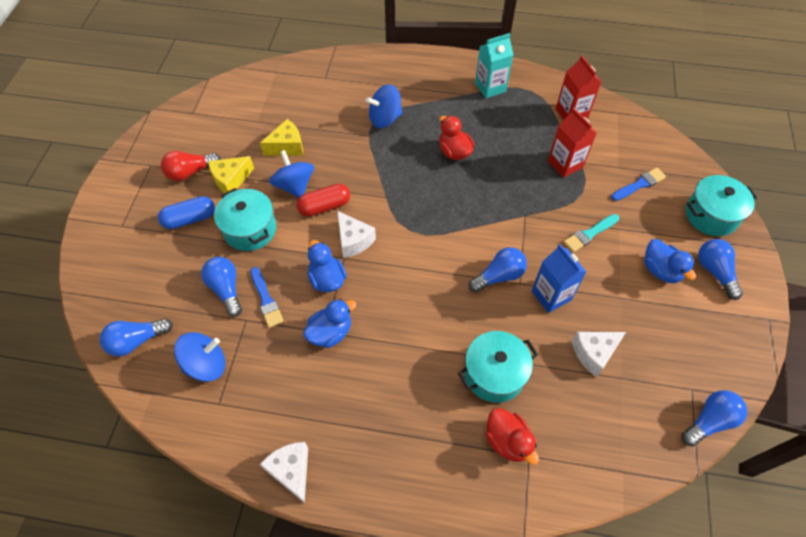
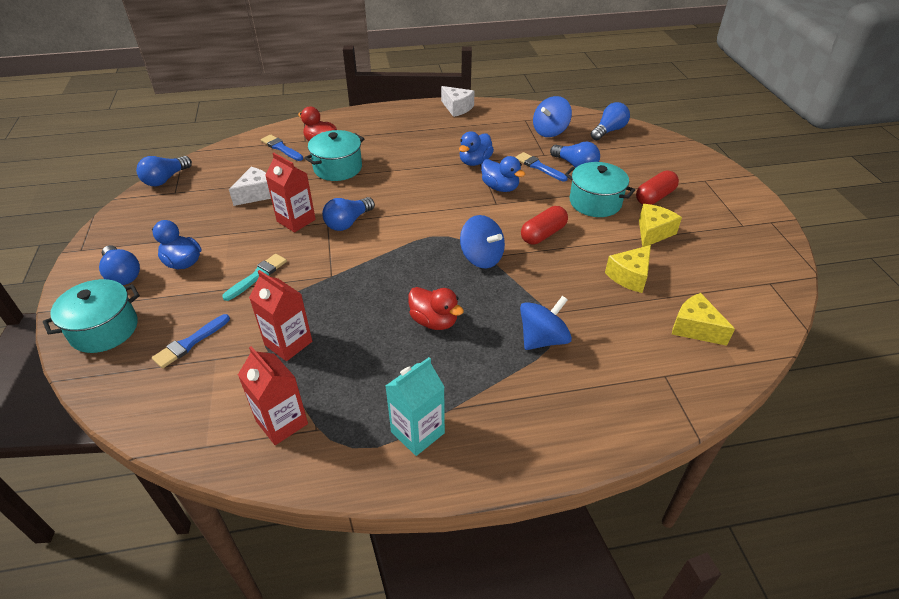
camera: 160 degrees right, 15 degrees down
(190, 172) = (698, 229): red light bulb -> none
(190, 219) = (654, 197): blue capsule -> red capsule
(278, 98) = (695, 328): none -> yellow cheese
(294, 186) = (587, 243): blue spinning top -> blue spinning top (481, 257)
(353, 240) = (496, 216): white cheese -> none
(551, 295) = (296, 220): blue carton -> red carton
(562, 447) = (281, 148): none -> blue brush

